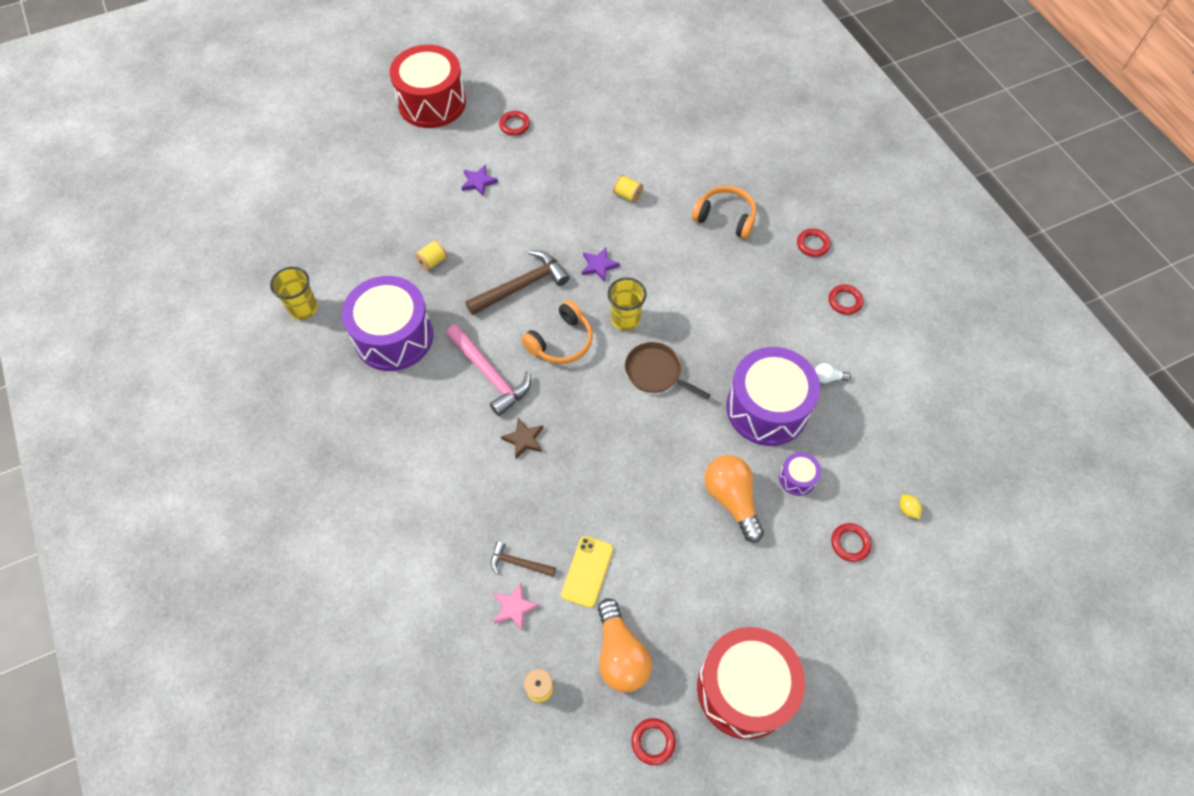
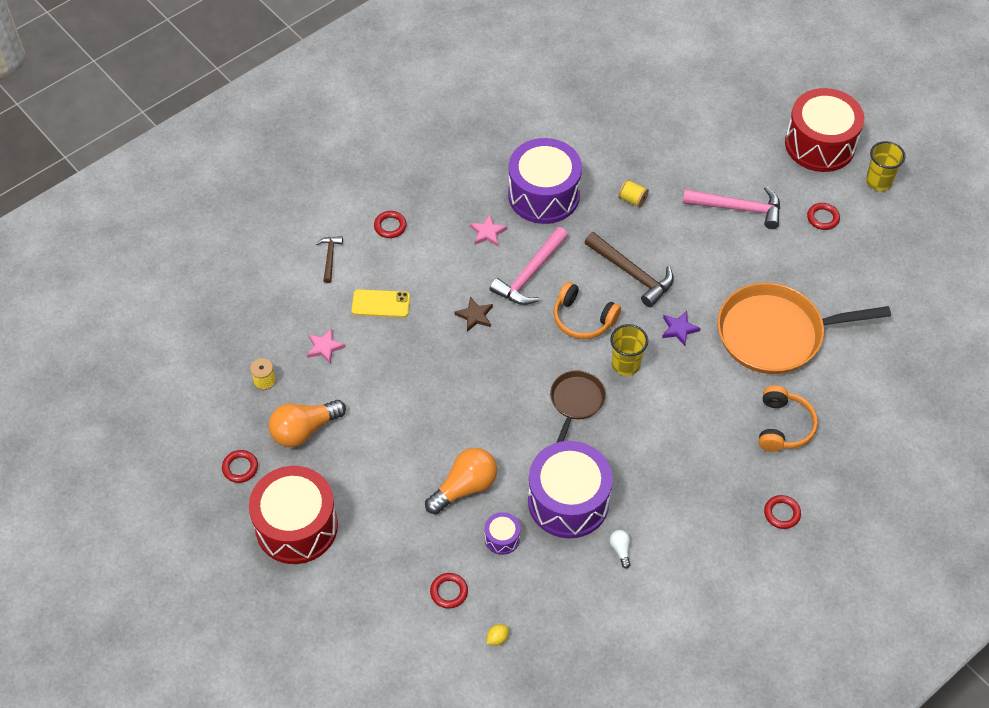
camera: 75 degrees right, 5 degrees down
(303, 308) = (549, 124): yellow cup -> yellow cup (878, 181)
(421, 401) = (487, 232): none -> pink star
(478, 182) = (738, 208): purple star -> pink hammer
(518, 563) = (362, 340): brown hammer -> brown hammer (330, 257)
(587, 571) = (368, 391): yellow phone -> yellow phone (381, 303)
(627, 195) = (775, 334): yellow spool -> orange pan
(845, 301) = (719, 554): red ring -> red ring (390, 226)

